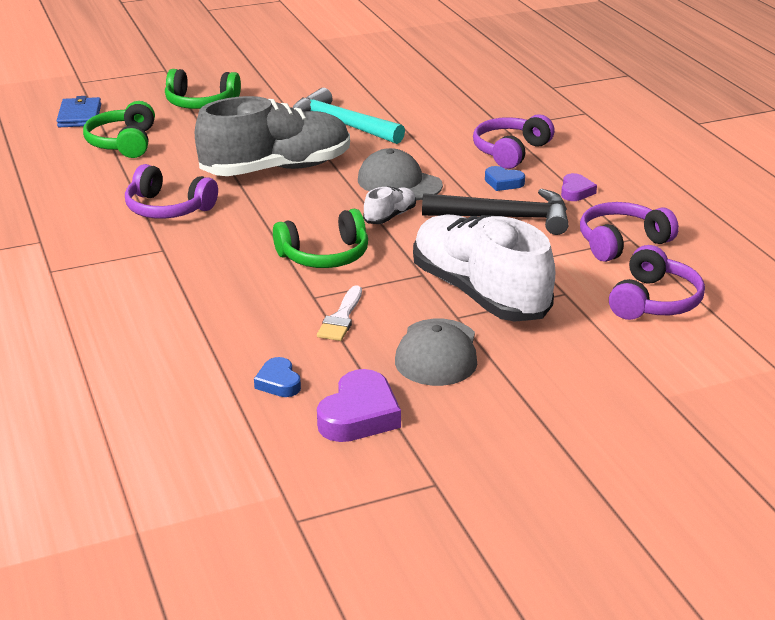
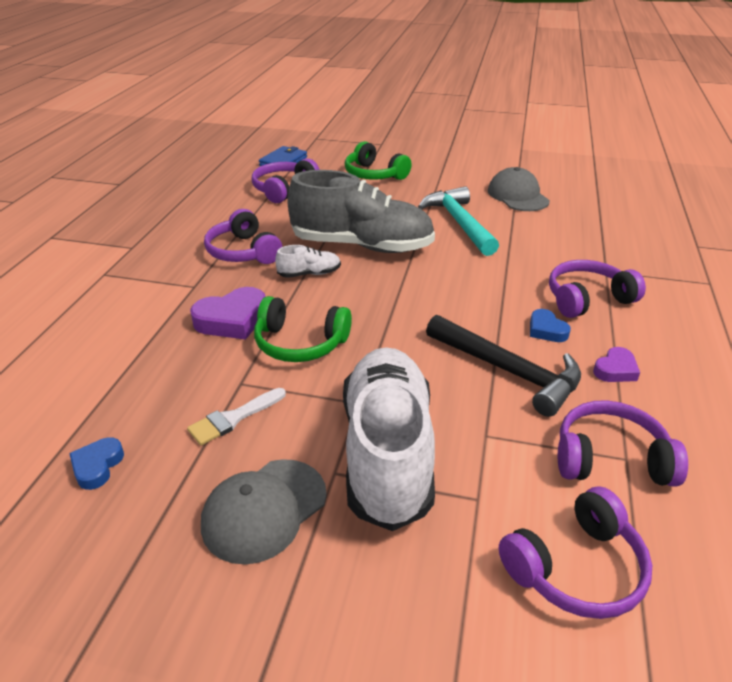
camera: 35 degrees right, 5 degrees up
(123, 143) = (284, 189): green headphones -> purple headphones
(359, 415) = (105, 551): purple heart -> purple heart (232, 320)
(390, 216) = (401, 325): white shoe -> white shoe (309, 274)
(399, 182) = (447, 294): grey cap -> grey cap (517, 196)

